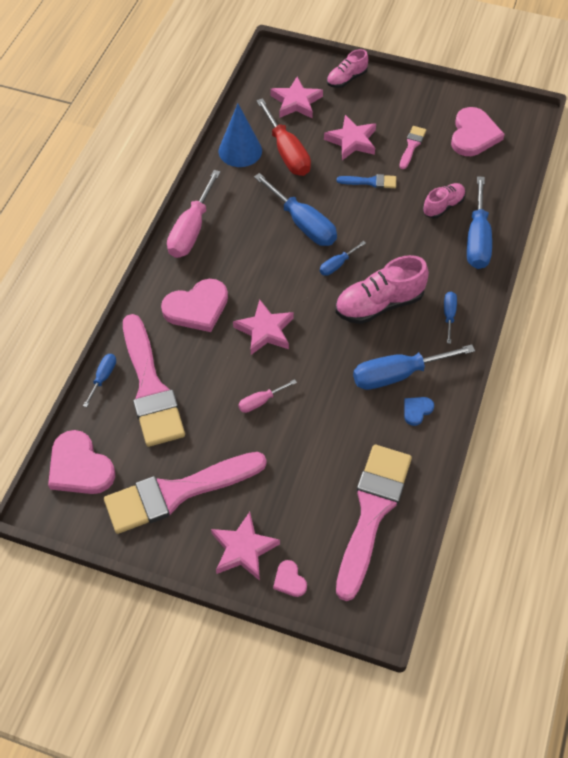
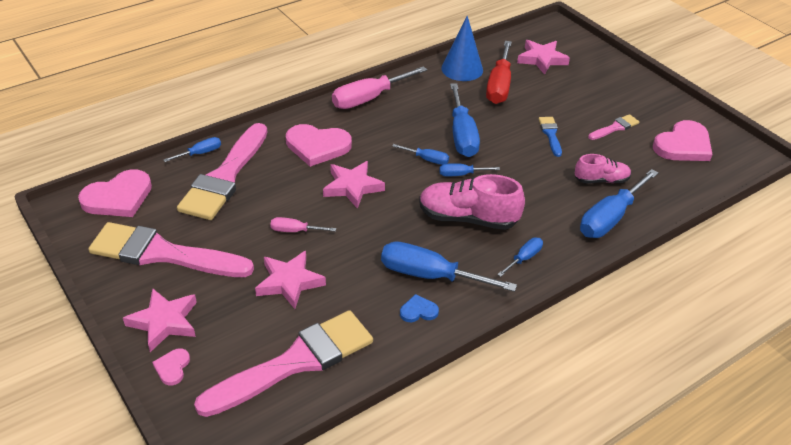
camera: 35 degrees right, 15 degrees down
(79, 467) = (118, 197): pink heart -> pink heart turned 120 degrees counterclockwise
(298, 266) = (427, 159): none -> blue screwdriver
(346, 79) = (601, 63): pink shoe -> none
(352, 141) = (563, 102): pink star -> pink star (289, 282)
(370, 182) = (550, 134): blue brush -> blue brush turned 135 degrees counterclockwise

